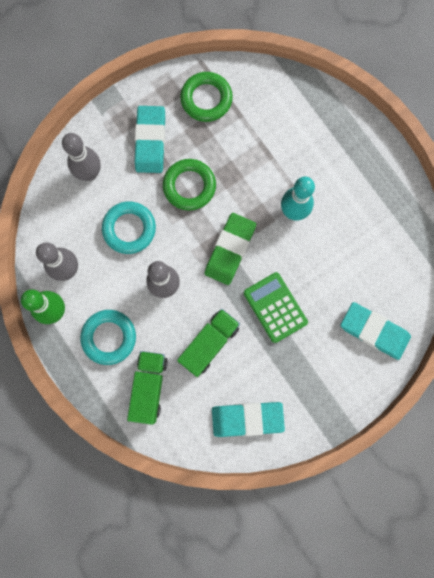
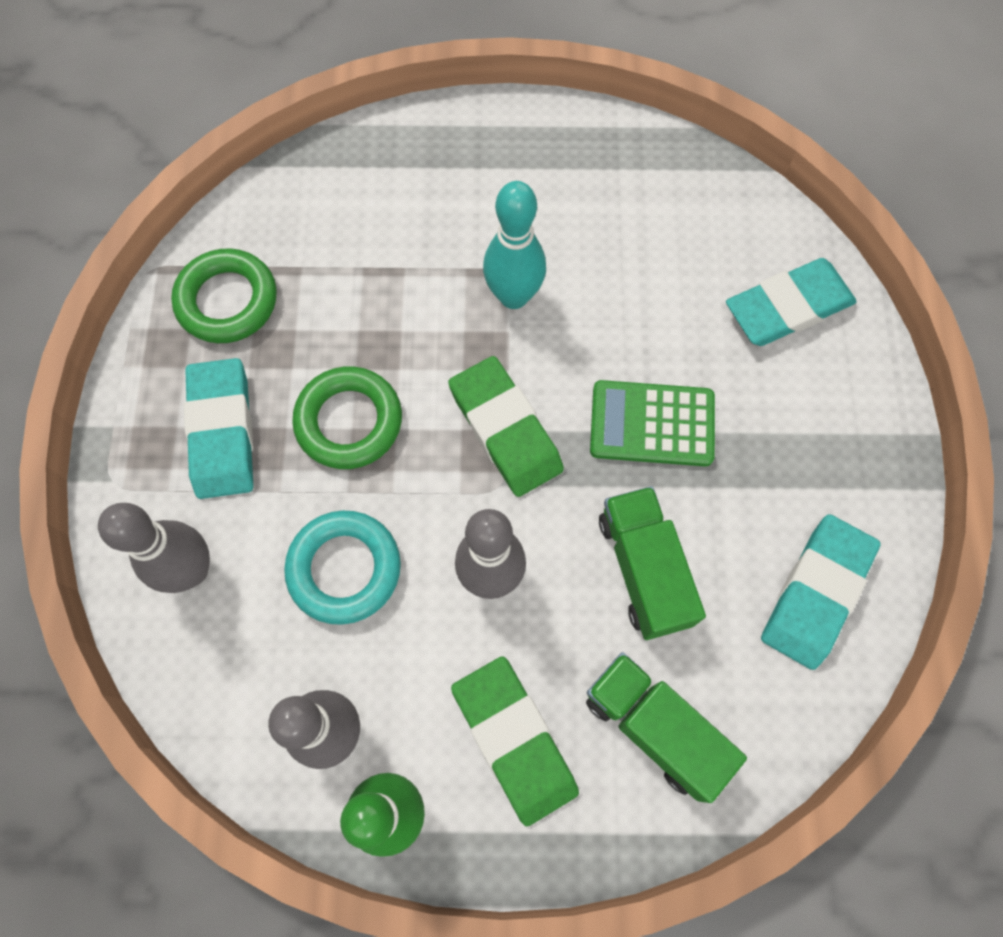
camera: 55 degrees left, 10 degrees down
(109, 337) = (514, 740): turquoise ring -> green eraser
(150, 141) = (222, 432): turquoise eraser -> turquoise eraser turned 45 degrees clockwise

